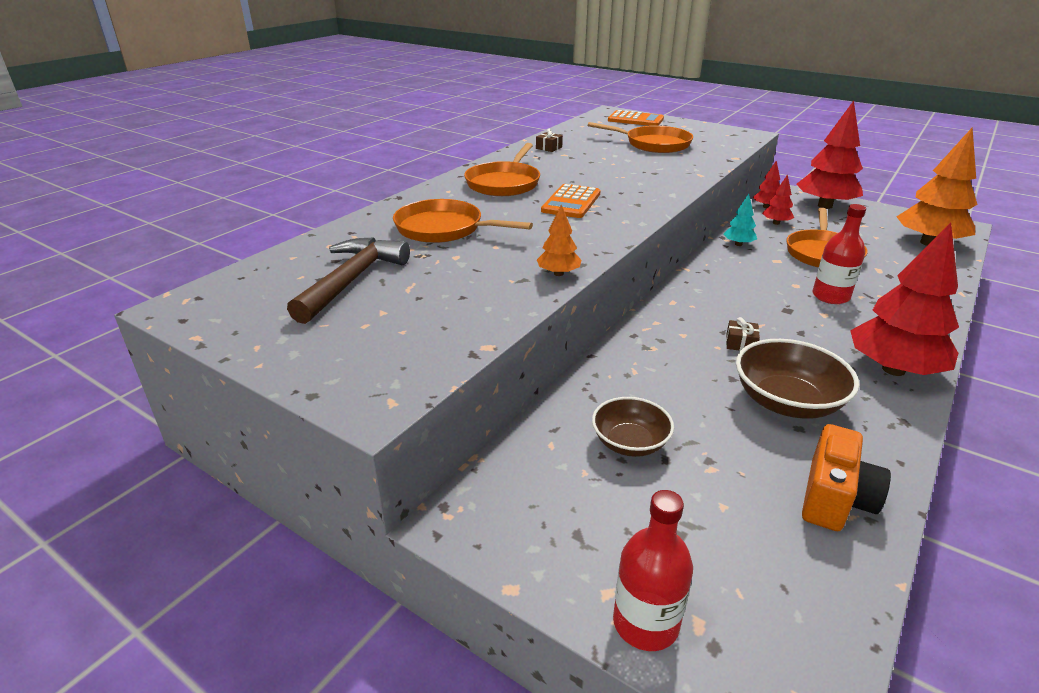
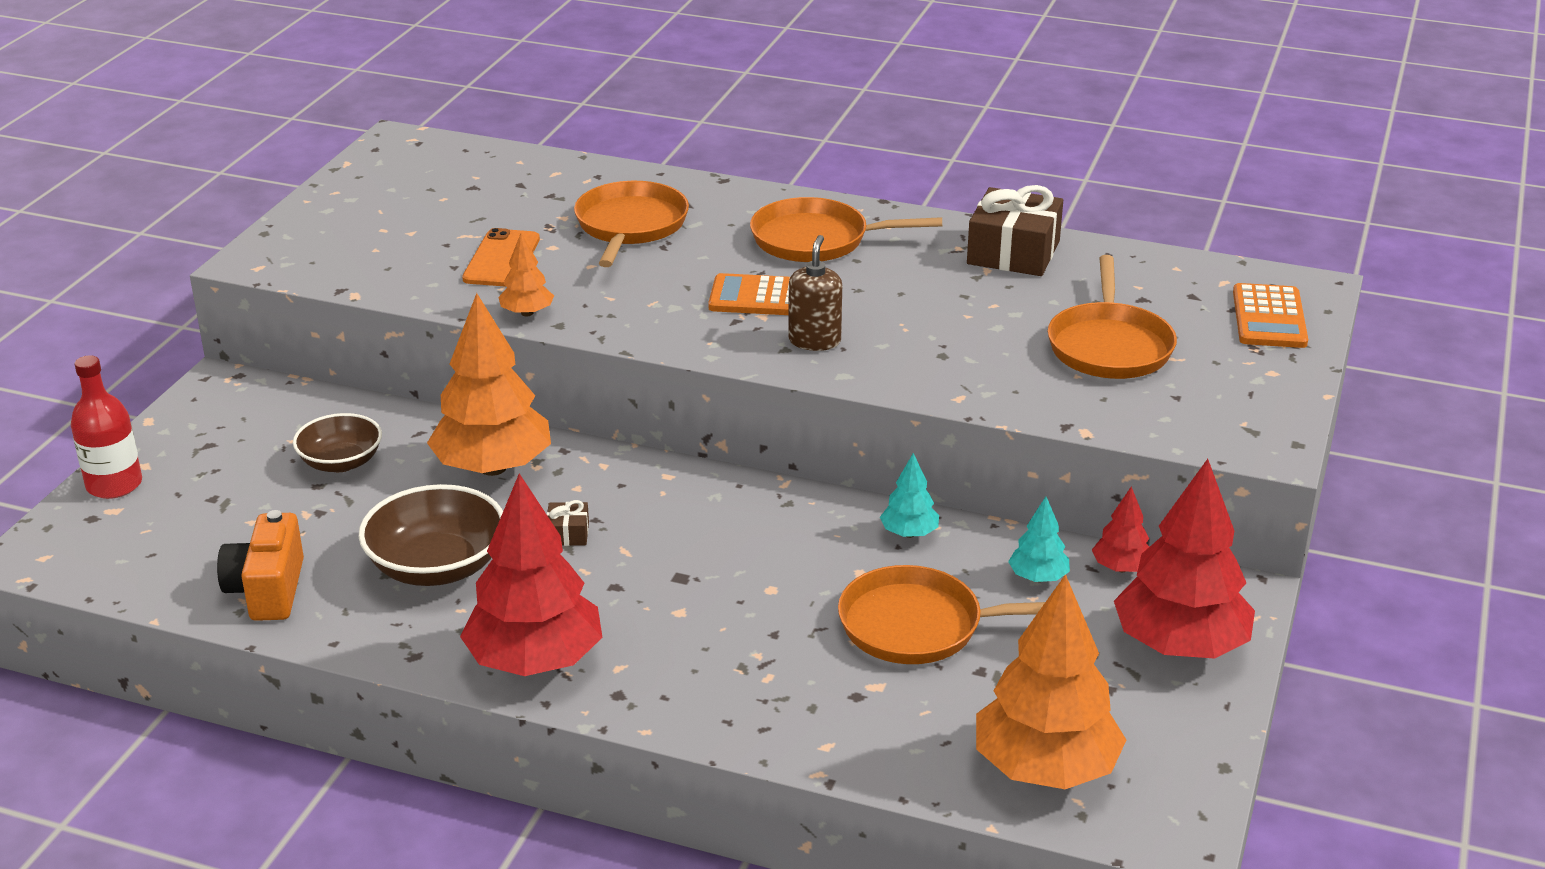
camera: 75 degrees right, 0 degrees up
(352, 280) = (475, 203): brown hammer -> none
(463, 276) = (501, 259): none -> orange phone
(549, 148) = (1013, 252): brown gift -> brown gift, size x2.23
(630, 196) = (814, 341): none -> brown soap dispenser
(652, 366) = (493, 468): none -> orange tree
(776, 223) = (1038, 578): red tree -> turquoise tree
(830, 296) = (743, 622): red bottle -> none
(834, 498) = (267, 590): orange camera -> orange camera turned 75 degrees clockwise

